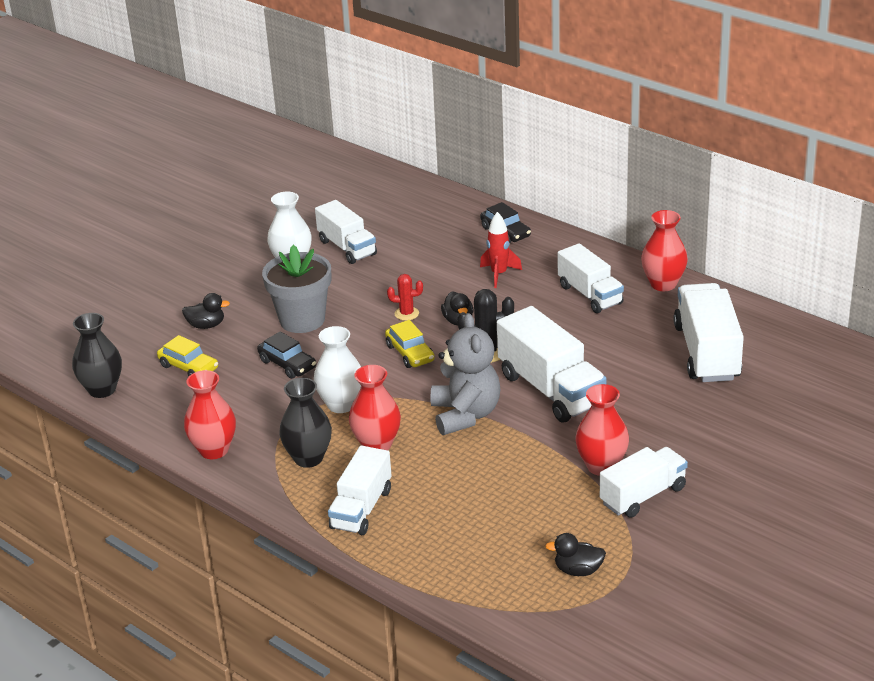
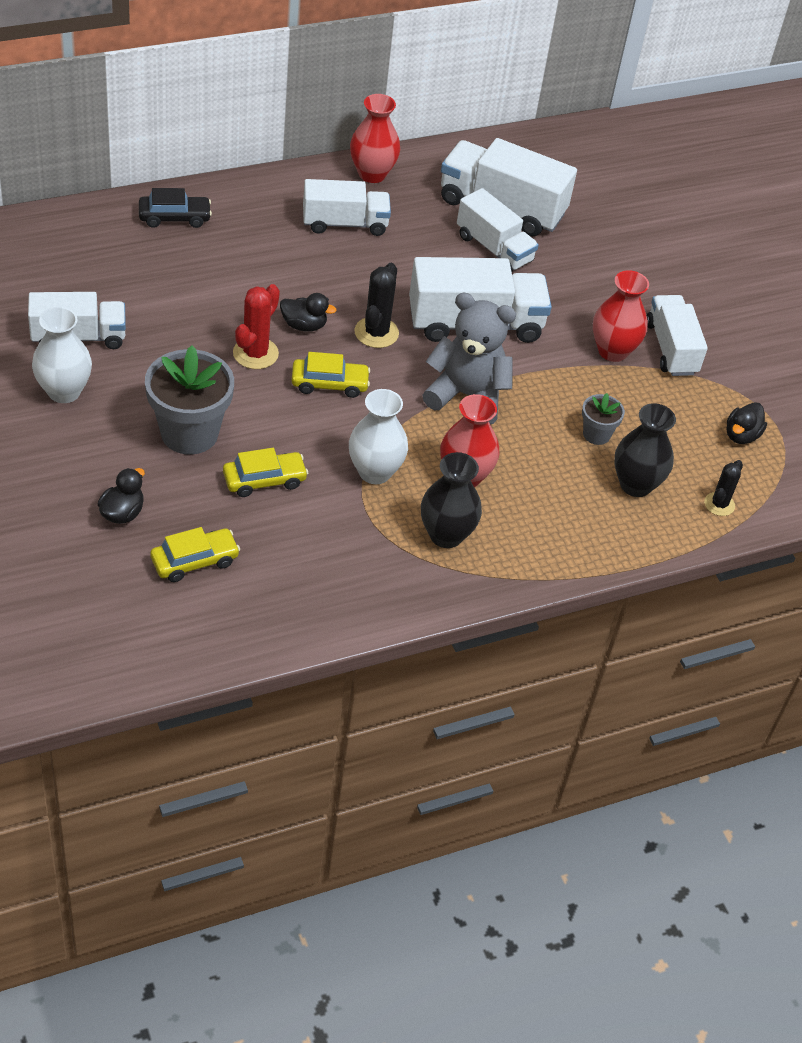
camera: 70 degrees left, 15 degrees up
(102, 389) = (170, 653): black vase -> black vase (635, 484)
(214, 450) = (372, 602): red vase -> none
(287, 364) = (264, 480): black car -> yellow car
(361, 509) = (557, 532): white truck -> white truck (494, 248)
(406, 314) = (255, 353): red cactus -> red cactus, size x1.52
(478, 584) = (719, 504): none -> black cactus
(491, 491) = (596, 434): none -> grey flower pot
(499, 274) = (249, 260): red rocket -> none

